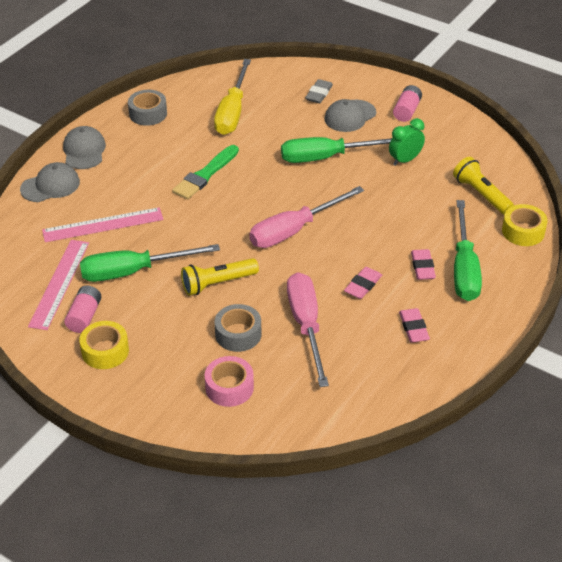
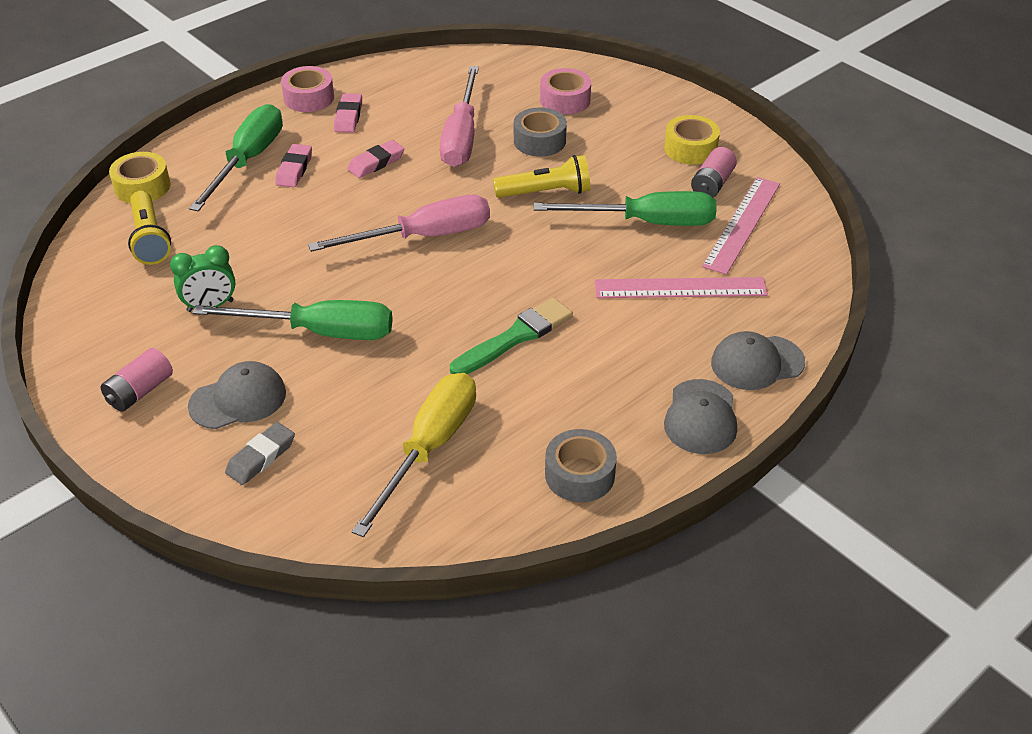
camera: 165 degrees left, 0 degrees up
(462, 343) = (309, 98): none -> pink tape

